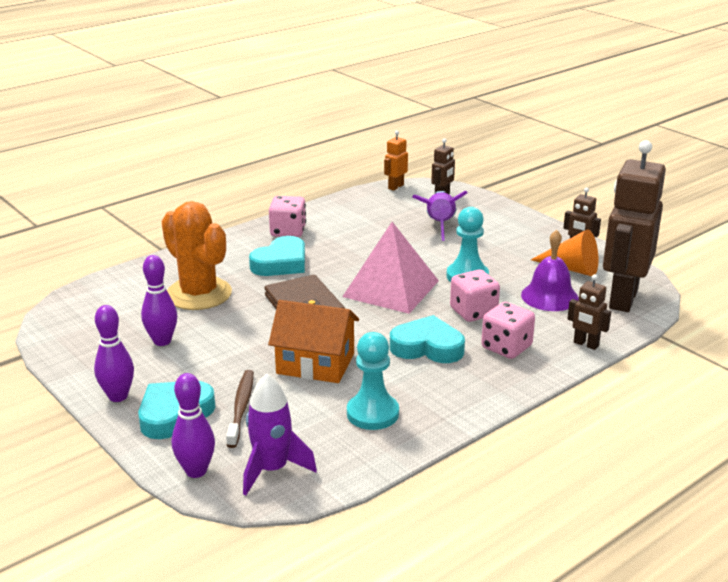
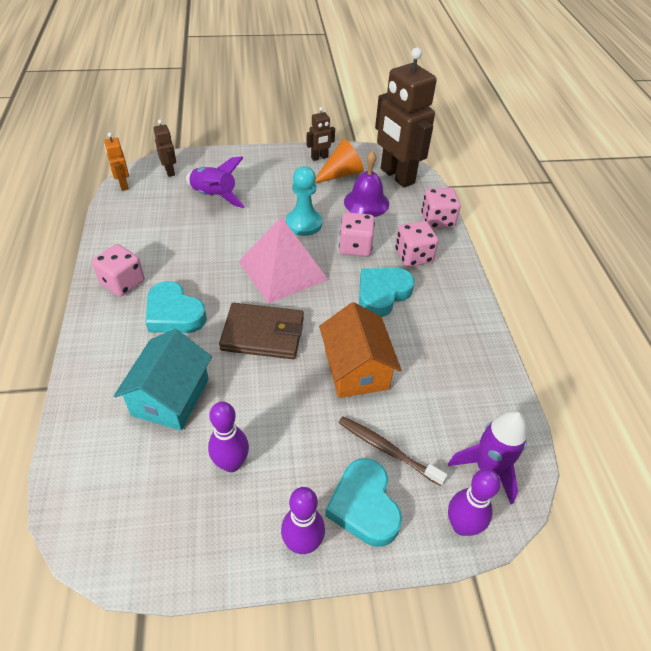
camera: 60 degrees left, 20 degrees up
(199, 294) = (170, 397): orange cactus -> turquoise house
(281, 263) = (174, 314): turquoise heart -> turquoise heart turned 150 degrees clockwise
(315, 363) = (356, 369): orange house -> orange house turned 60 degrees counterclockwise
(372, 413) = (449, 369): turquoise pawn -> none
(585, 344) = (437, 220): brown robot -> pink dice

